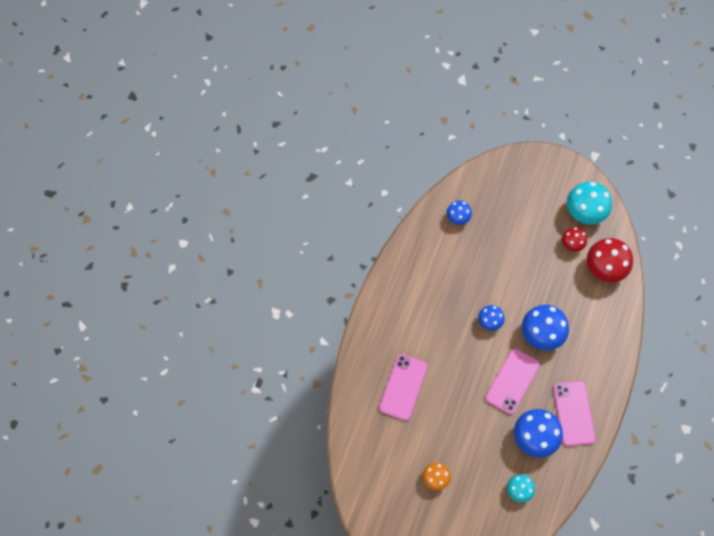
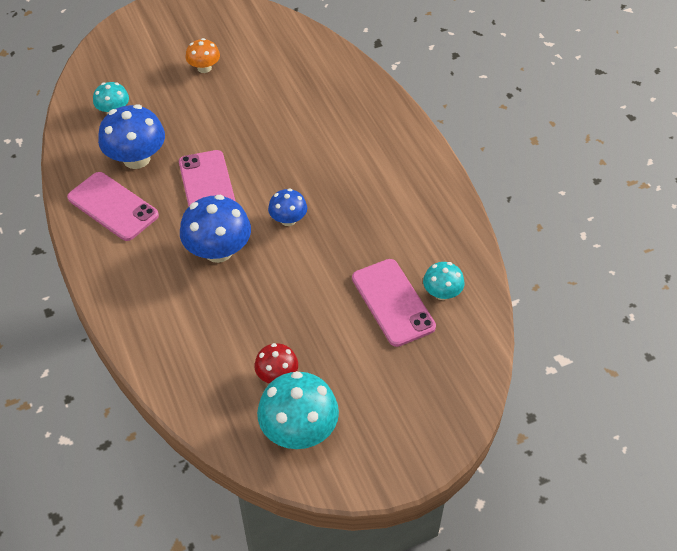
camera: 135 degrees right, 15 degrees down
(403, 387) = (312, 106): pink phone -> pink phone (393, 302)
(458, 218) = (442, 293): blue mushroom -> turquoise mushroom
(605, 268) = (208, 380): red mushroom -> none

